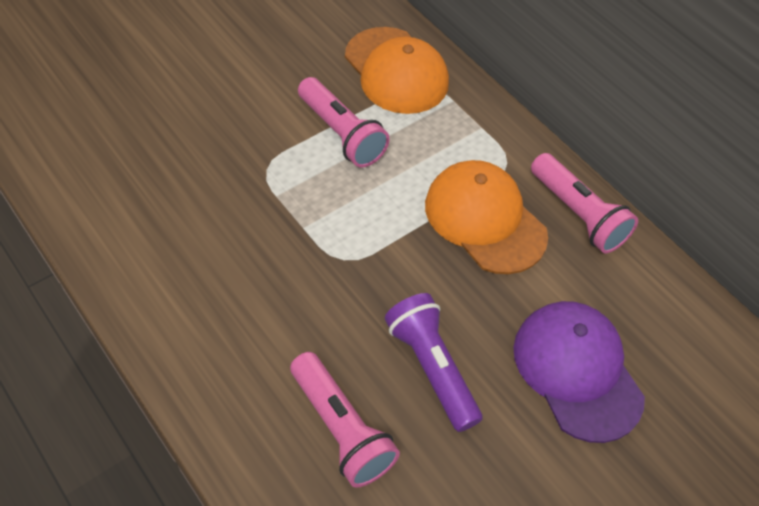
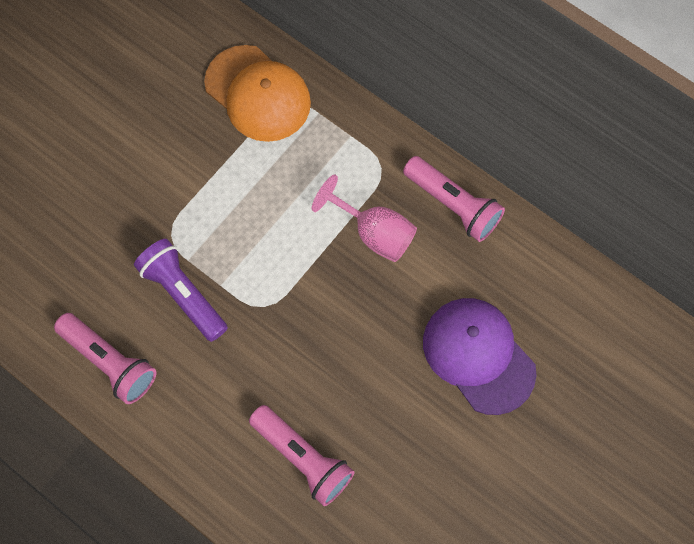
camera: 10 degrees left, 15 degrees up
(341, 134) = (226, 179): pink flashlight -> pink flashlight (109, 362)
(432, 368) = (361, 386): purple flashlight -> purple flashlight (183, 294)
(484, 219) = (374, 233): orange cap -> pink goblet

